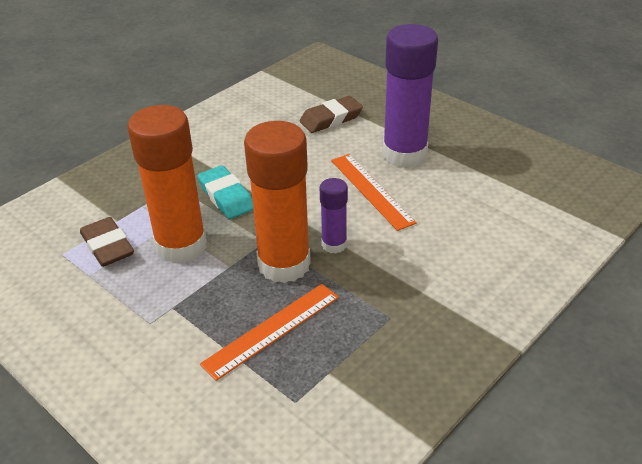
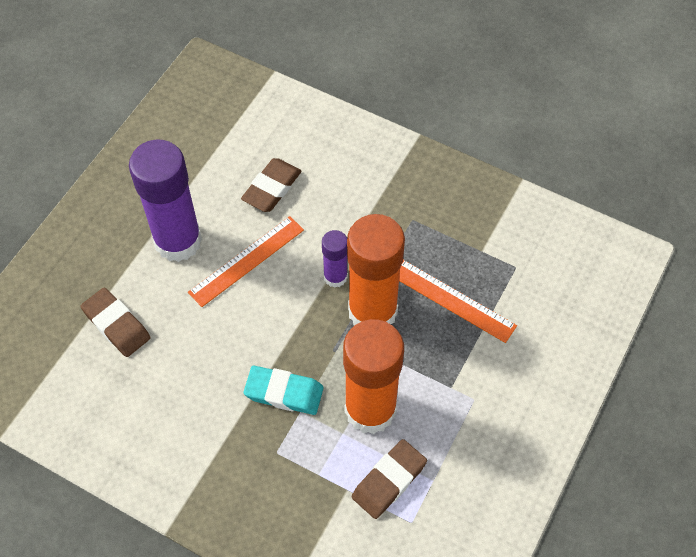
camera: 105 degrees left, 20 degrees up
(226, 196) = (284, 392): turquoise eraser -> turquoise eraser turned 60 degrees clockwise
(454, 216) = (272, 188): none -> brown eraser

